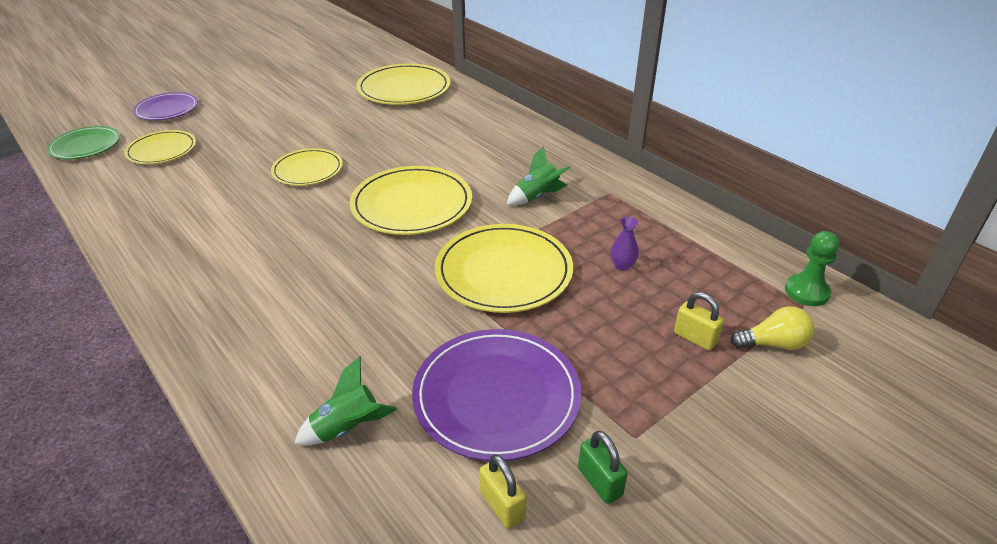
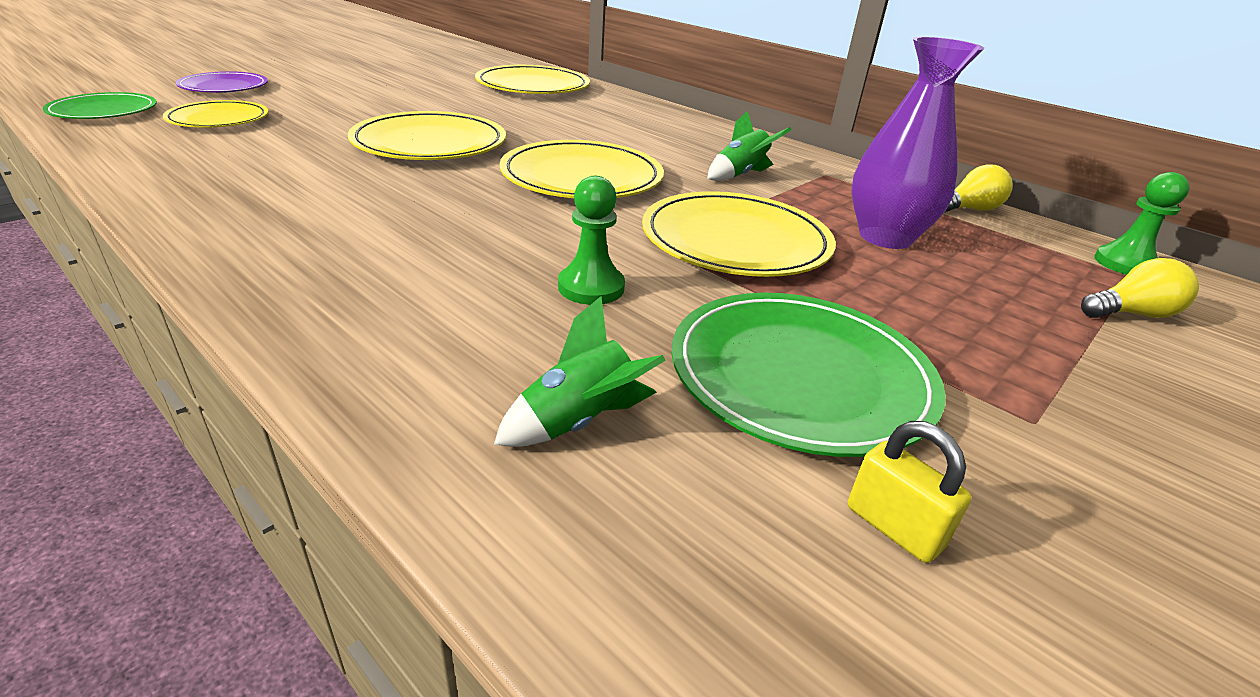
camera: 10 degrees left, 5 degrees down
(307, 170) = (430, 143): yellow plate -> yellow plate, size x1.61
(385, 319) = (591, 287): none -> green pawn
(496, 396) = (800, 375): purple plate -> green plate
(599, 482) = (1026, 484): green padlock -> none
(622, 265) = (885, 237): purple vase -> purple vase, size x2.50
(695, 338) = (1029, 308): yellow padlock -> none
(711, 231) = (969, 209): none -> yellow light bulb

